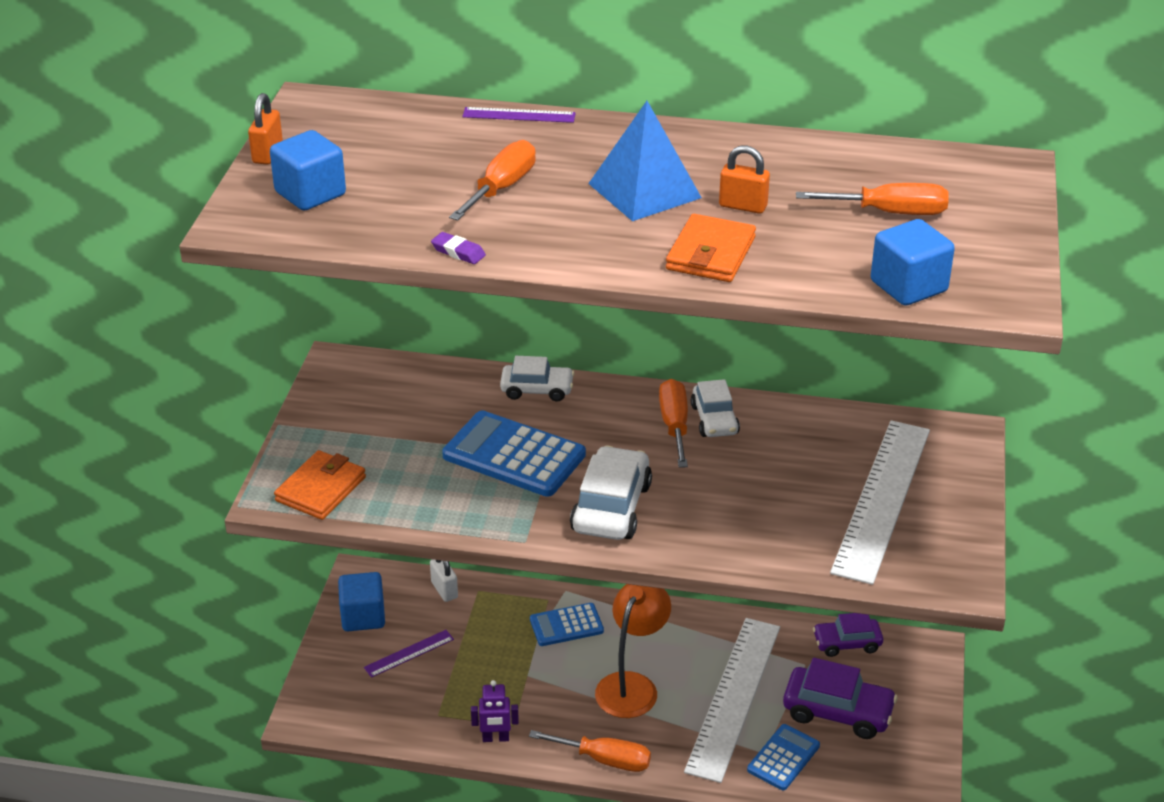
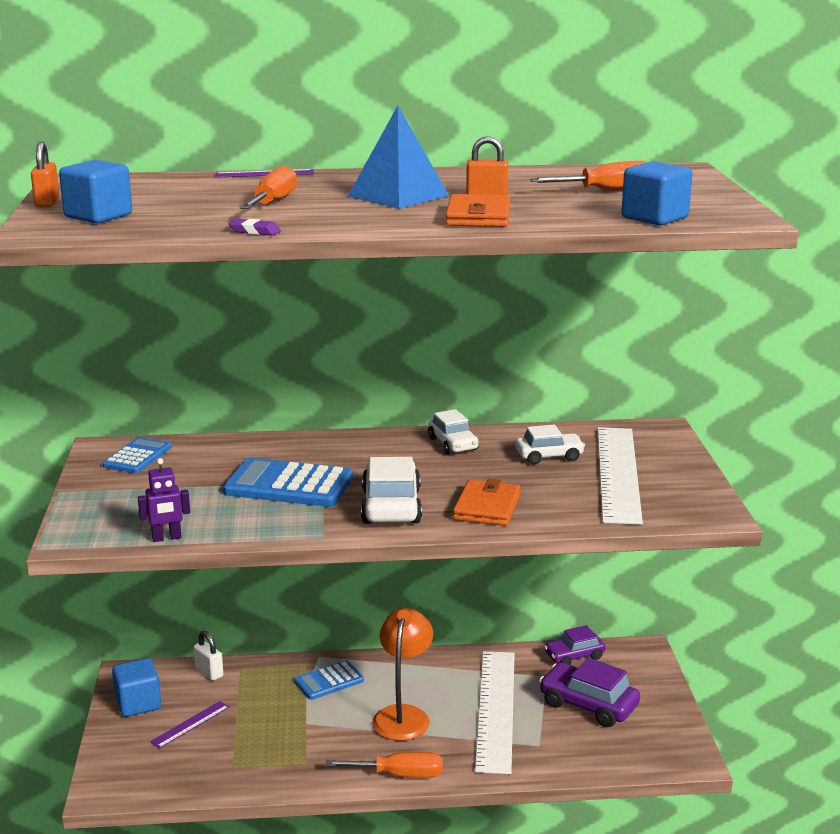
camera: 15 degrees left, 15 degrees down
(321, 489) = (116, 528): orange wallet -> orange wallet (487, 507)
(495, 738) = (293, 776): purple robot -> purple robot (166, 538)
(537, 389) = (291, 444): white car -> white car (549, 456)
(674, 425) = (421, 451): orange screwdriver -> none
(783, 758) = (557, 746): blue calculator -> blue calculator (137, 456)
(837, 712) = (588, 705): purple car -> purple car turned 150 degrees counterclockwise

